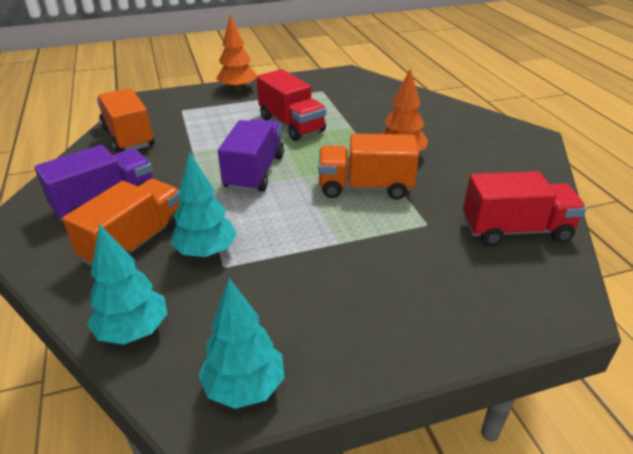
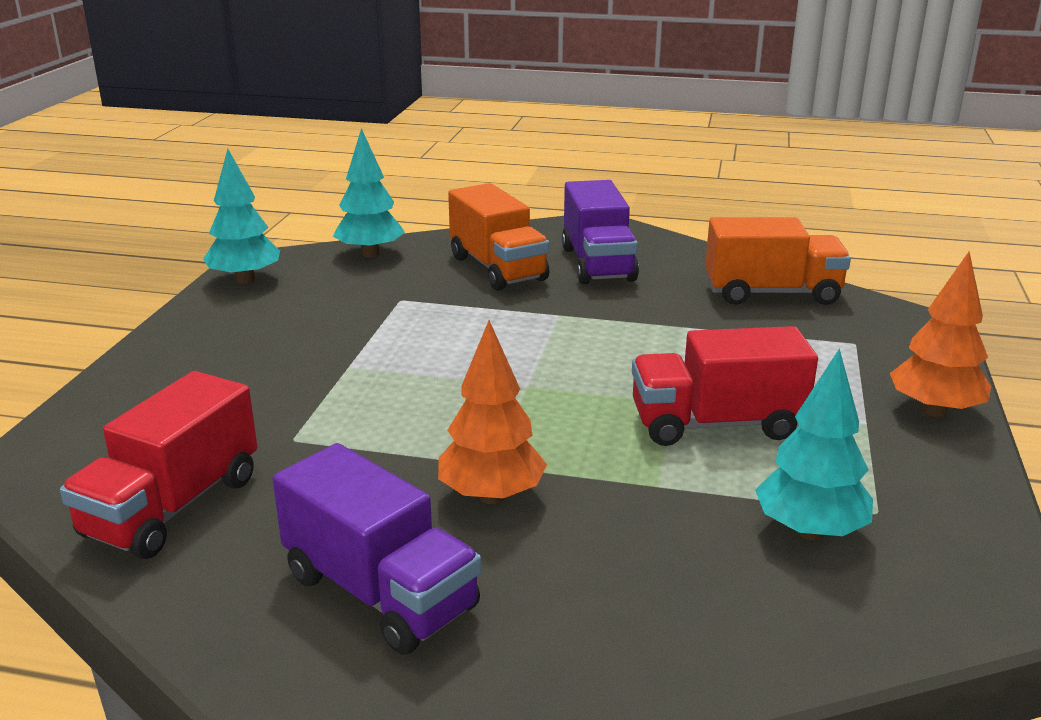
camera: 120 degrees right, 10 degrees down
(206, 251) = (436, 296): turquoise tree -> turquoise tree (809, 531)
(254, 172) = (576, 355): purple truck -> purple truck (380, 592)
(365, 187) = (437, 424): orange truck -> none

